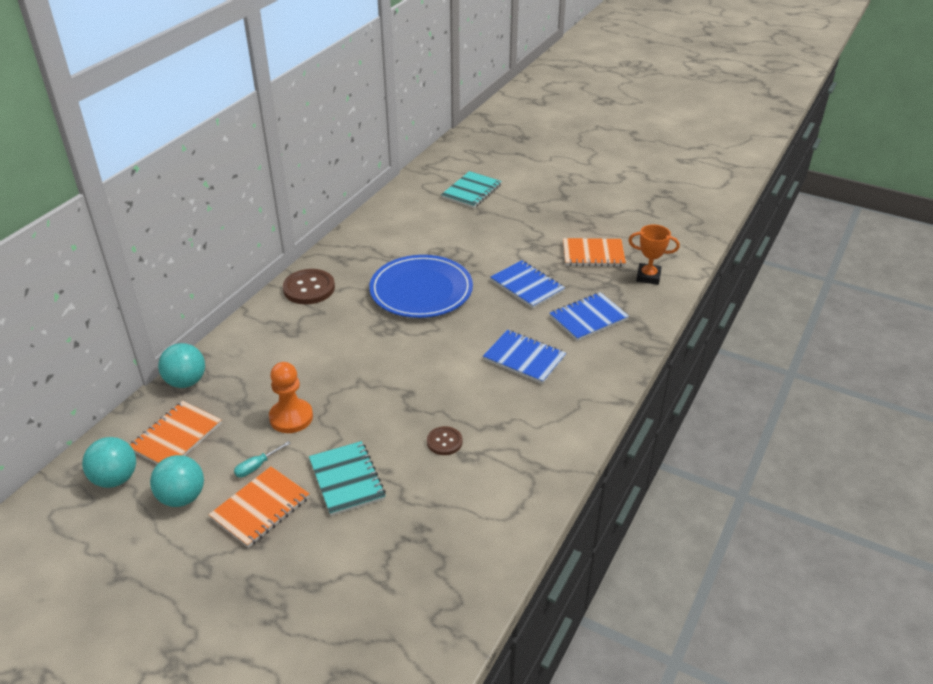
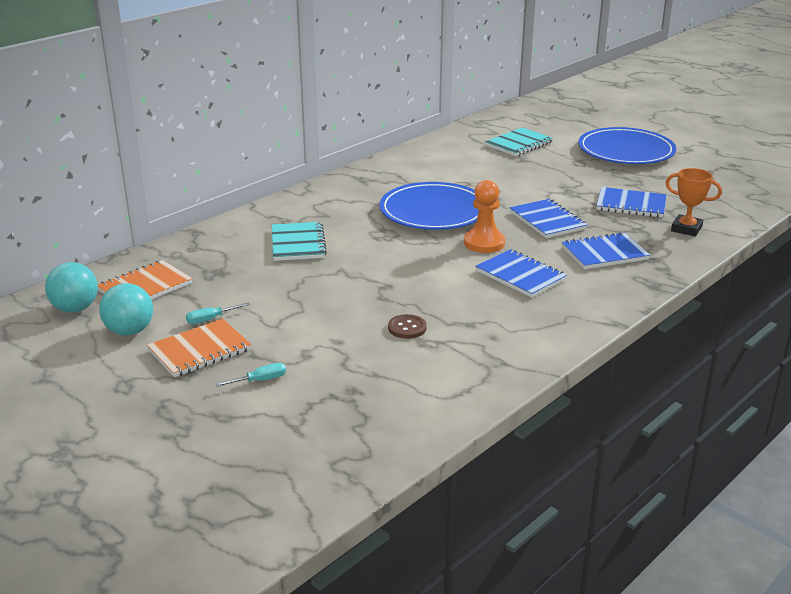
camera: 15 degrees right, 10 degrees down
(186, 382) = (173, 249): turquoise ball -> none
(291, 417) = (260, 288): orange pawn -> orange pawn (484, 243)
(309, 288) = (321, 197): brown button -> none
(331, 534) = (260, 380): none -> turquoise screwdriver
(346, 480) = (294, 342): turquoise notebook -> turquoise notebook (298, 243)
(569, 187) = (626, 151): none -> blue plate
(593, 254) = (631, 205): orange notebook -> blue notebook

